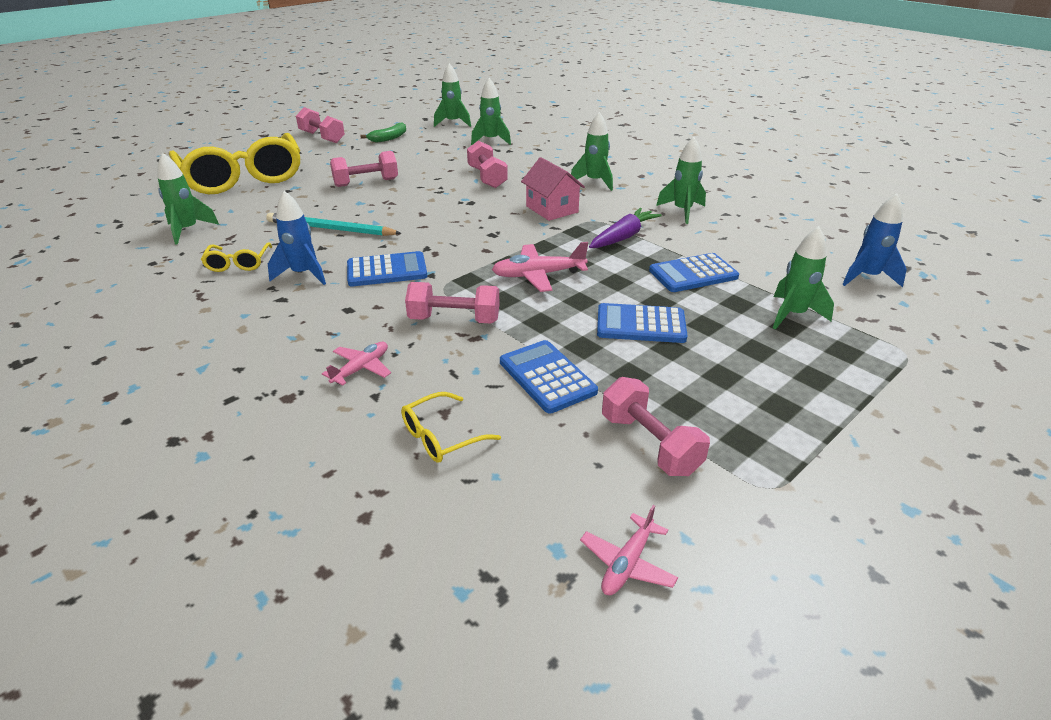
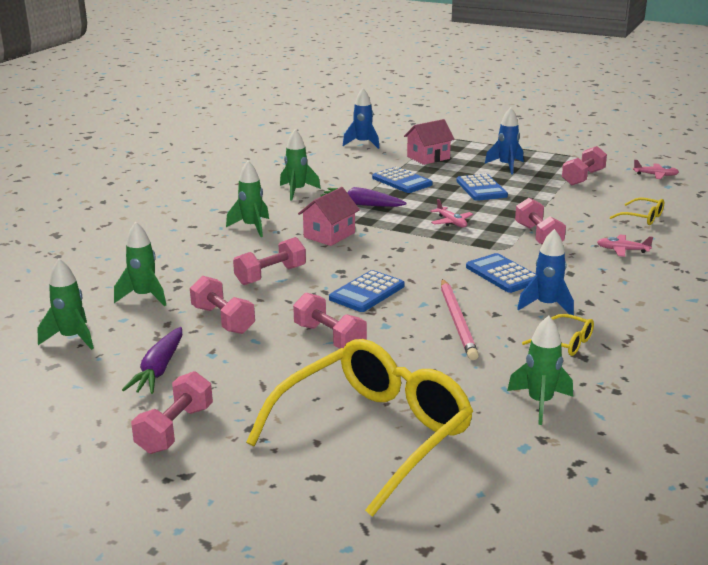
camera: 110 degrees left, 10 degrees down
(238, 263) = (565, 343): yellow glasses -> yellow glasses turned 60 degrees clockwise
(330, 229) = (457, 321): turquoise pencil -> pink pencil
(389, 138) = (159, 369): green banana -> purple carrot
(431, 157) = (223, 320): none -> pink dumbbell
(538, 275) = (451, 222): pink plane -> pink plane, size x0.65
(547, 377) = (562, 203): blue calculator -> blue calculator (367, 292)
(735, 376) = (506, 166): none -> blue rocket
(793, 315) = (428, 157): green rocket -> pink house

